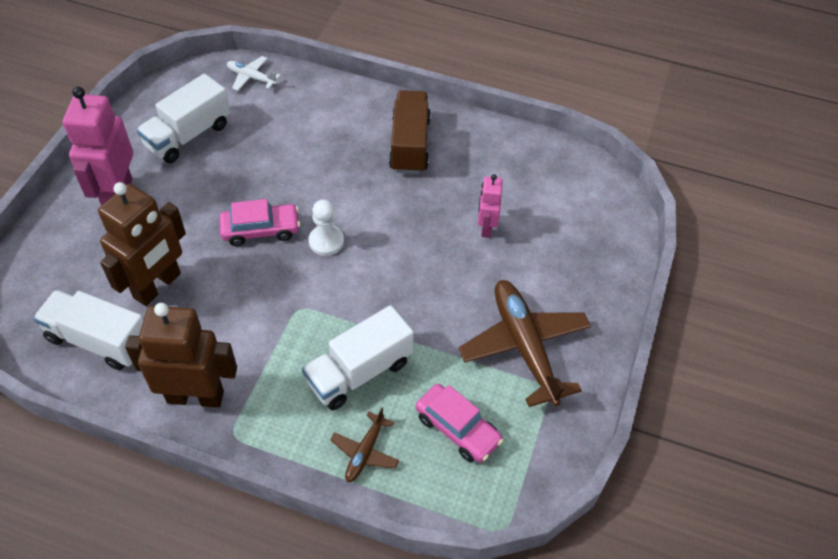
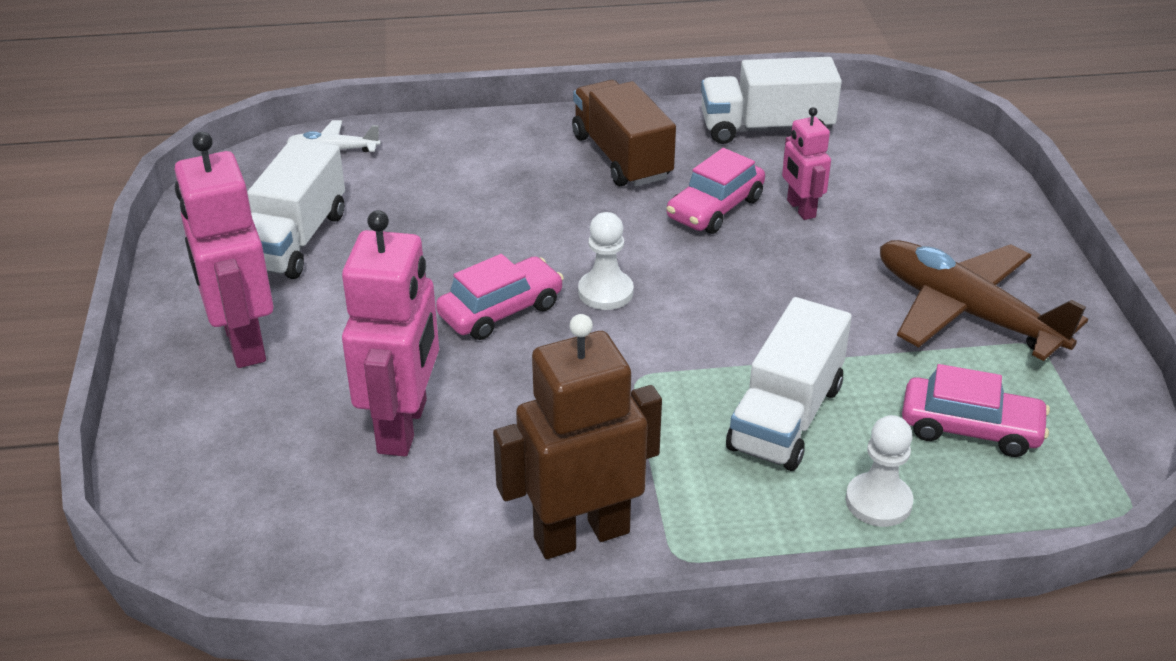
camera: 25 degrees left, 15 degrees down
(99, 340) = (369, 525): white truck -> white truck (766, 128)
(157, 286) = (403, 426): brown robot -> pink robot
(365, 452) = (878, 502): brown plane -> white pawn
(435, 206) = (715, 208): none -> pink car

